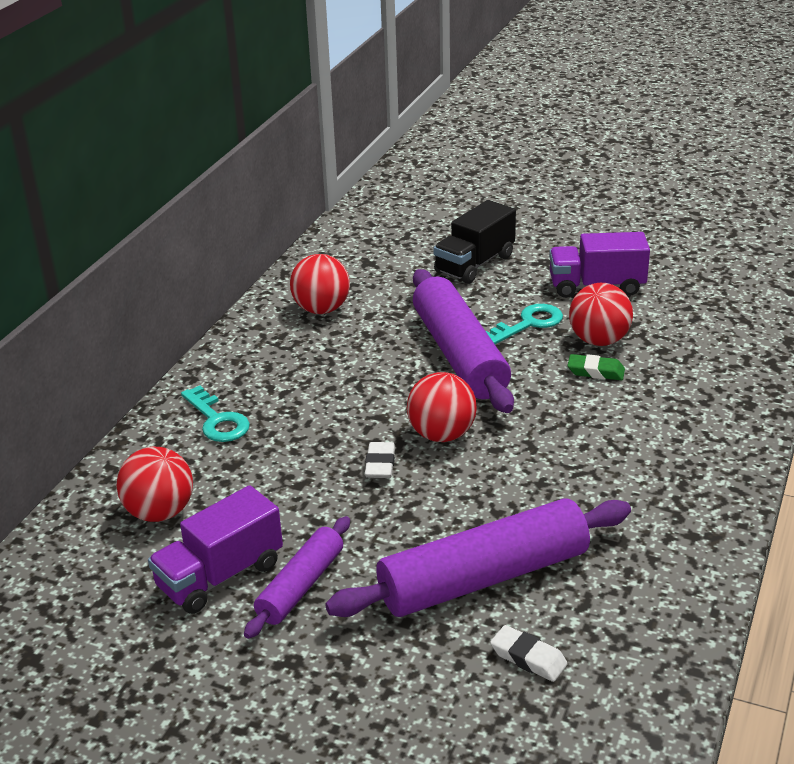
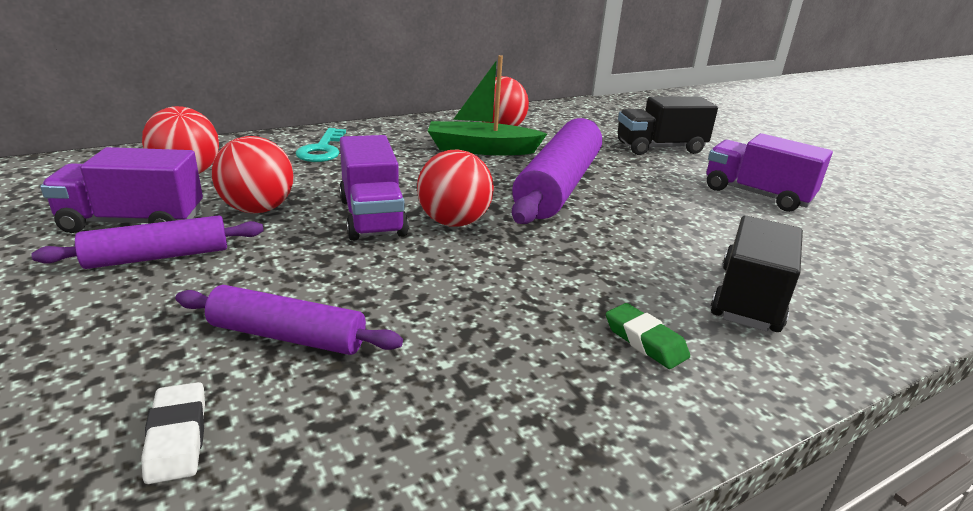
camera: 35 degrees right, 5 degrees down
(345, 344) = (481, 149): none -> green boat
(380, 464) = (372, 217): white eraser -> purple truck
(484, 578) = (288, 336): purple rolling pin -> purple rolling pin, size x0.56
(529, 324) = (652, 192): turquoise key -> none
(595, 371) = (669, 244): green eraser -> green eraser (645, 341)
(599, 340) = (705, 226): red ball -> red ball (258, 209)
(683, 392) = (749, 298): none -> black truck

